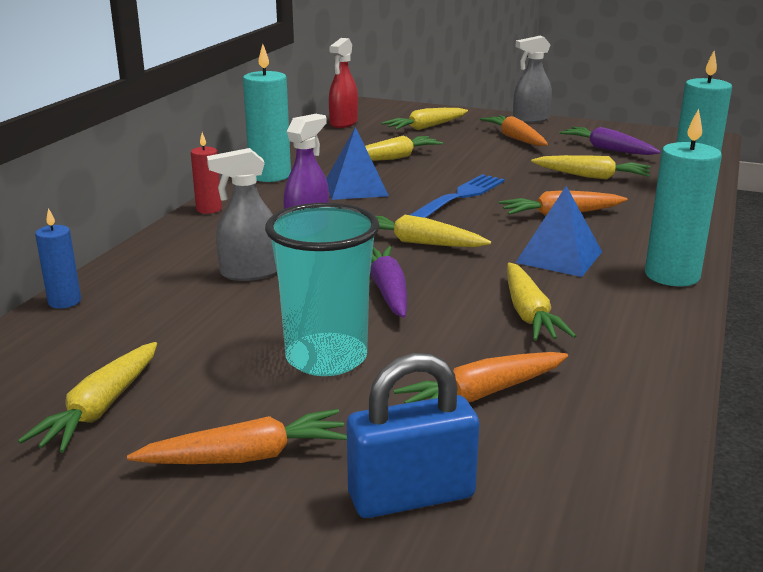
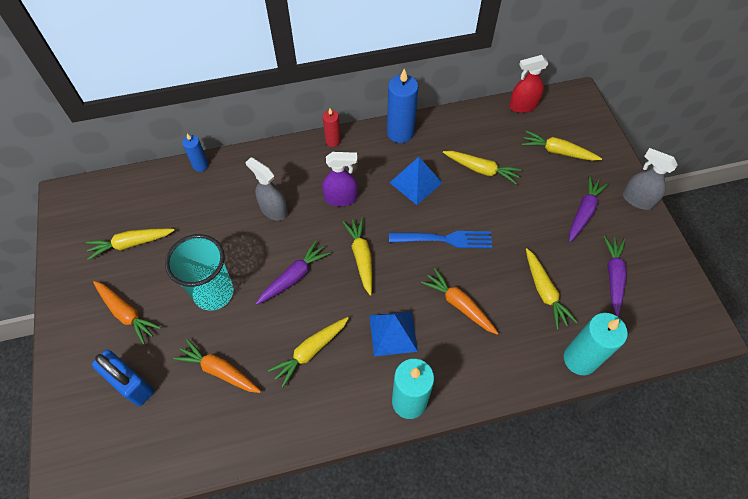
camera: 55 degrees right, 35 degrees up
(270, 175) = (400, 133): turquoise candle -> blue candle
(515, 138) = (584, 212): orange carrot -> purple carrot

